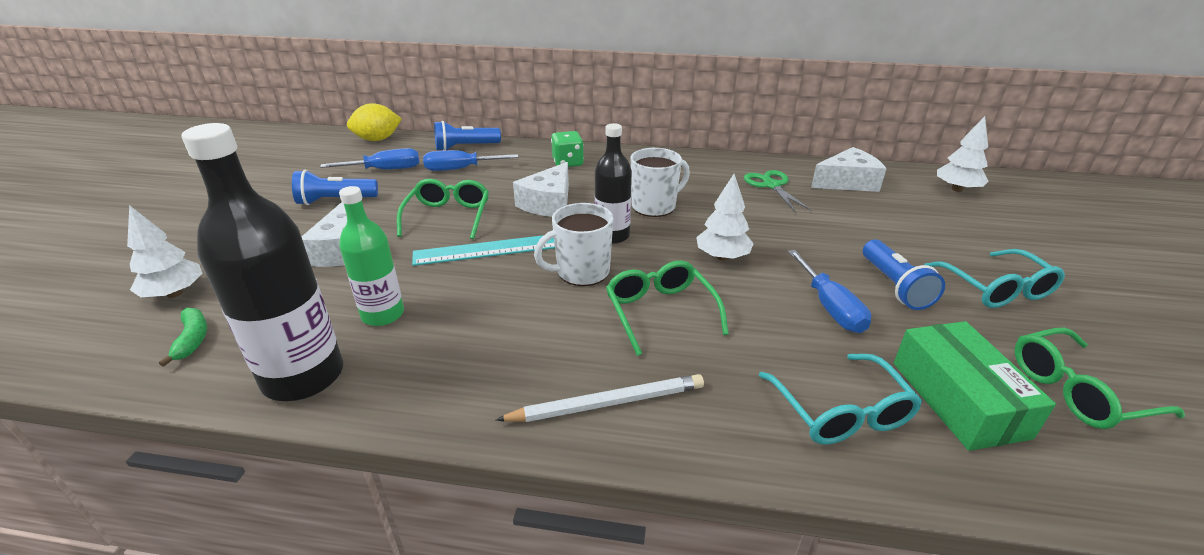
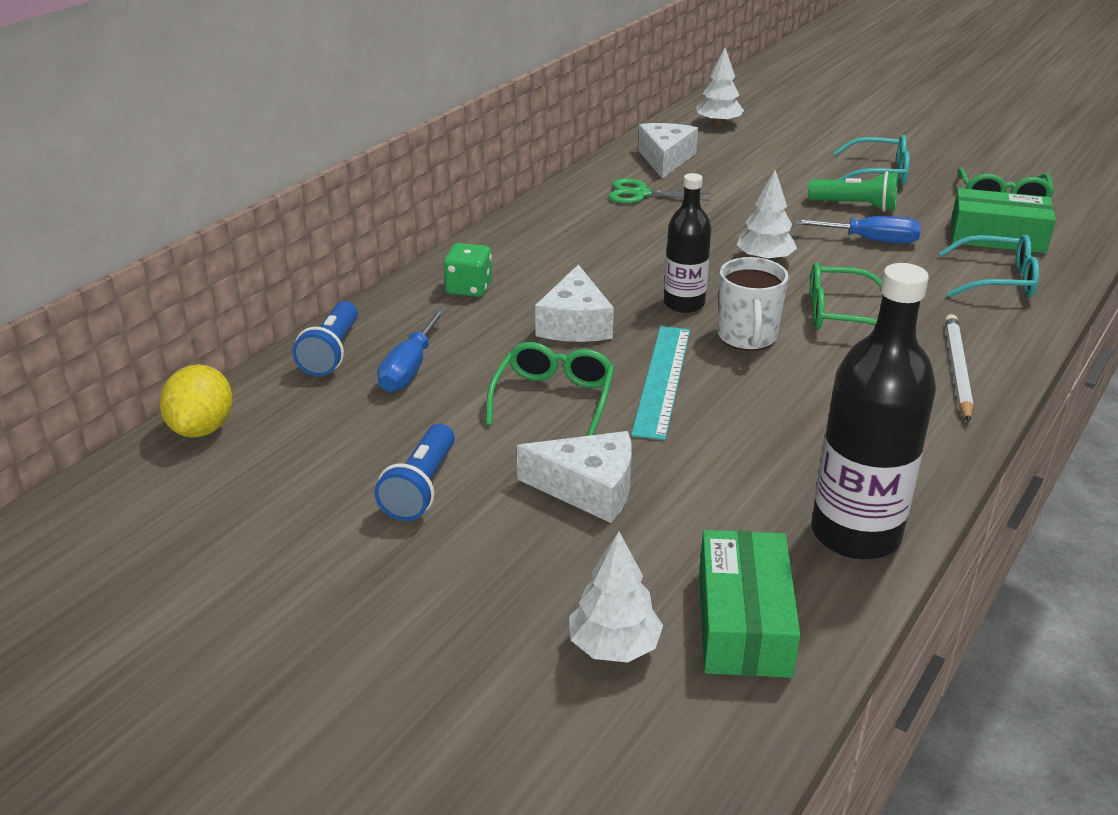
camera: 65 degrees left, 0 degrees up
(192, 339) = (743, 622): green banana -> green box
(383, 314) = (762, 472): green bottle -> none
(385, 170) = (346, 432): blue screwdriver -> none
(448, 216) = (553, 399): green glasses -> green glasses turned 75 degrees clockwise
(549, 203) = (575, 324): white cheese -> white cheese turned 45 degrees clockwise
(654, 206) = (636, 265): white mug -> none
(894, 286) = (855, 206): blue flashlight -> green flashlight

